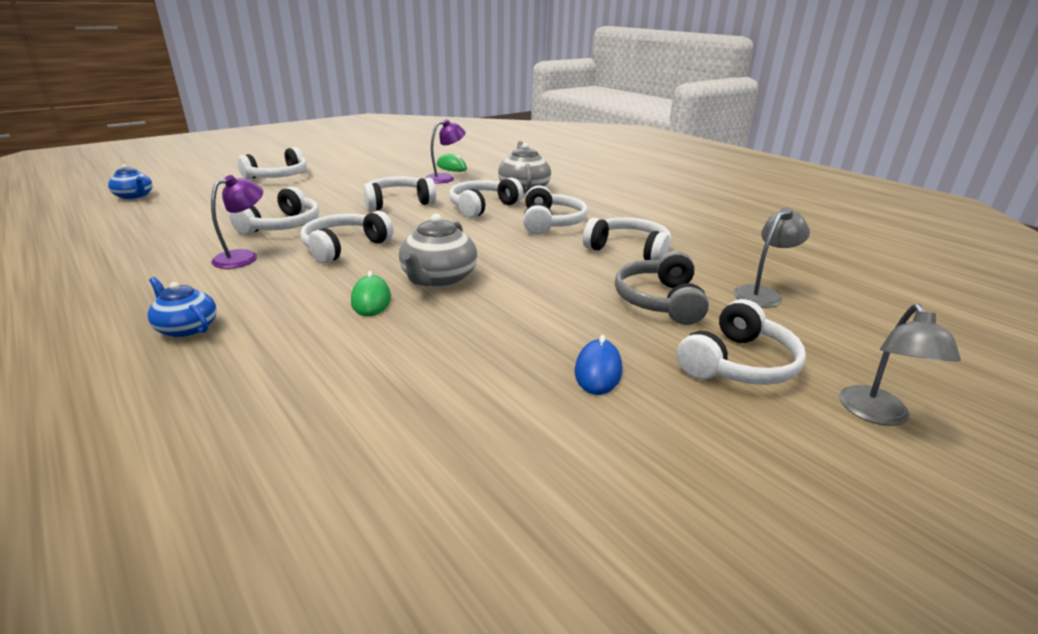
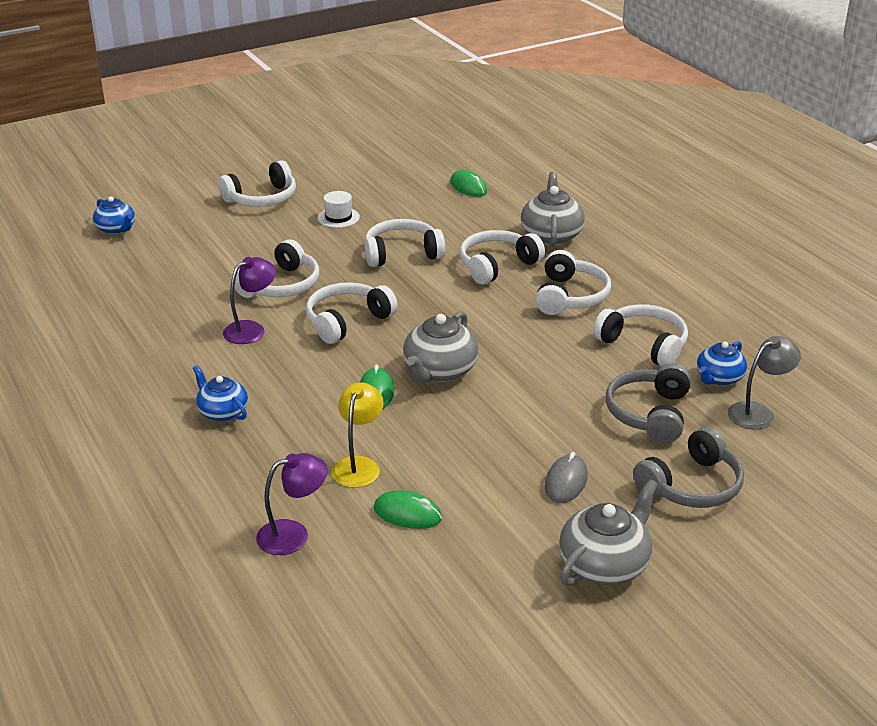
camera: 10 degrees right, 5 degrees up
(343, 185) = (338, 217): none -> white hat
(346, 372) = (359, 465): none -> yellow lamp
(408, 425) = (407, 514): none -> green mouse
(445, 178) = (459, 210): purple lamp -> purple lamp (293, 535)
(598, 371) = (566, 482): blue mouse -> grey mouse
(684, 468) = (604, 564): none -> grey teapot
(709, 270) = (719, 378): none -> blue teapot
(738, 363) = (691, 485): white headphones -> grey headphones
(878, 415) = (783, 540): grey lamp -> none

